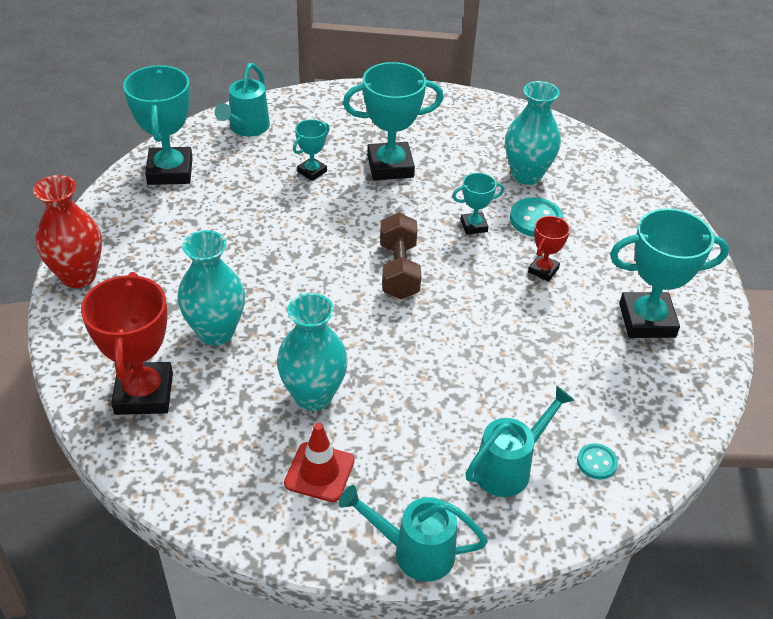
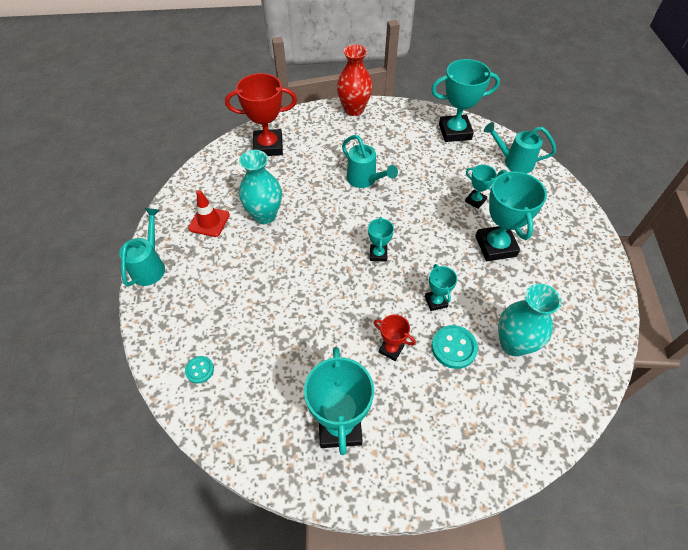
camera: 90 degrees right, 10 degrees up
(216, 332) = (314, 168): turquoise vase -> none
(399, 270) = (378, 254): brown dumbbell -> turquoise trophy
(509, 467) = (201, 316): turquoise watering can -> turquoise watering can (364, 180)

